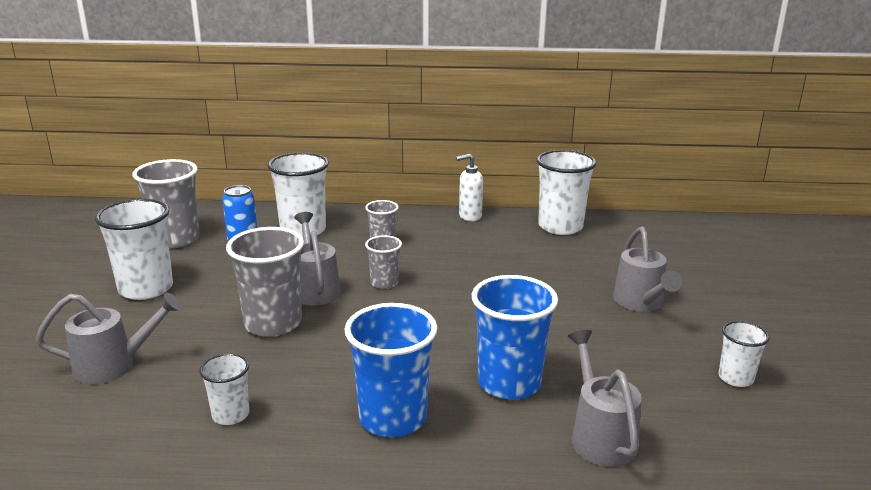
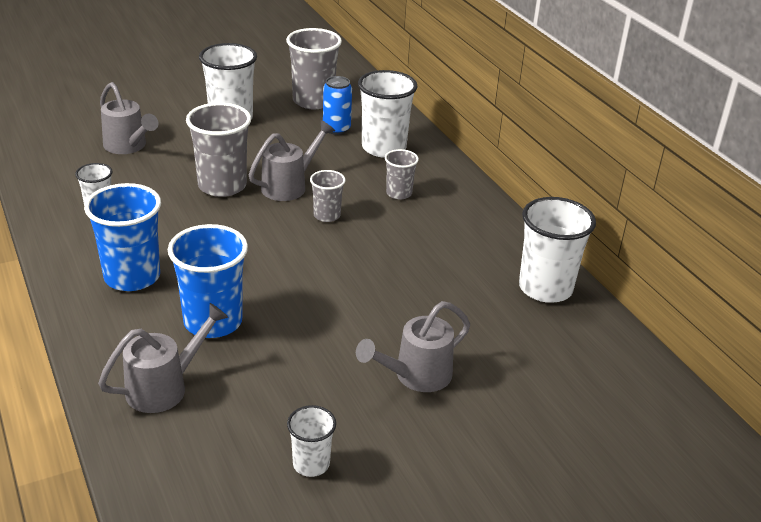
camera: 60 degrees right, 10 degrees up
(469, 216) = (507, 225): white soap dispenser -> none

